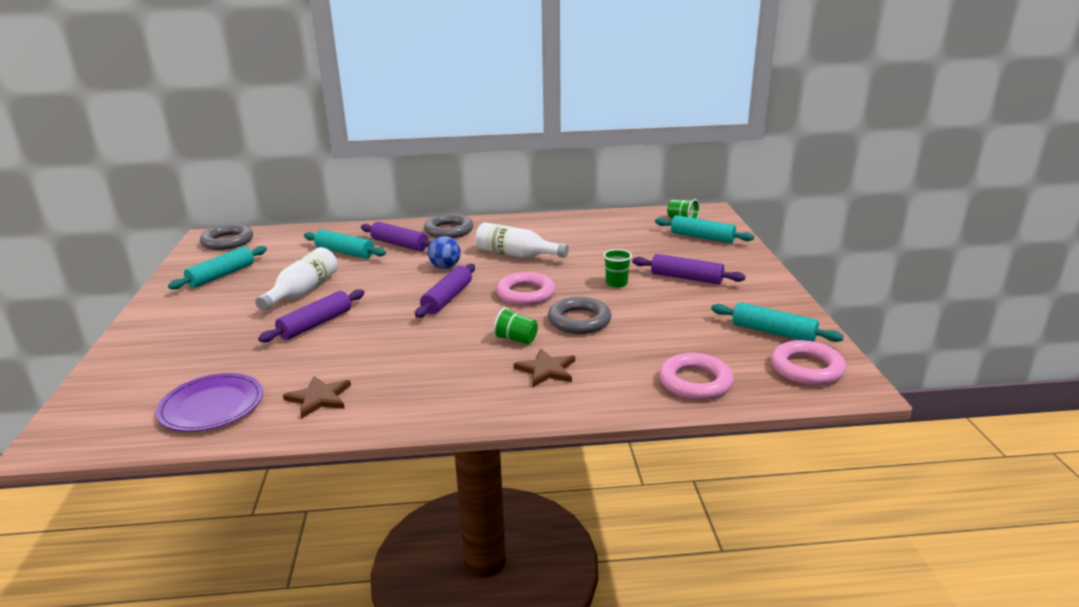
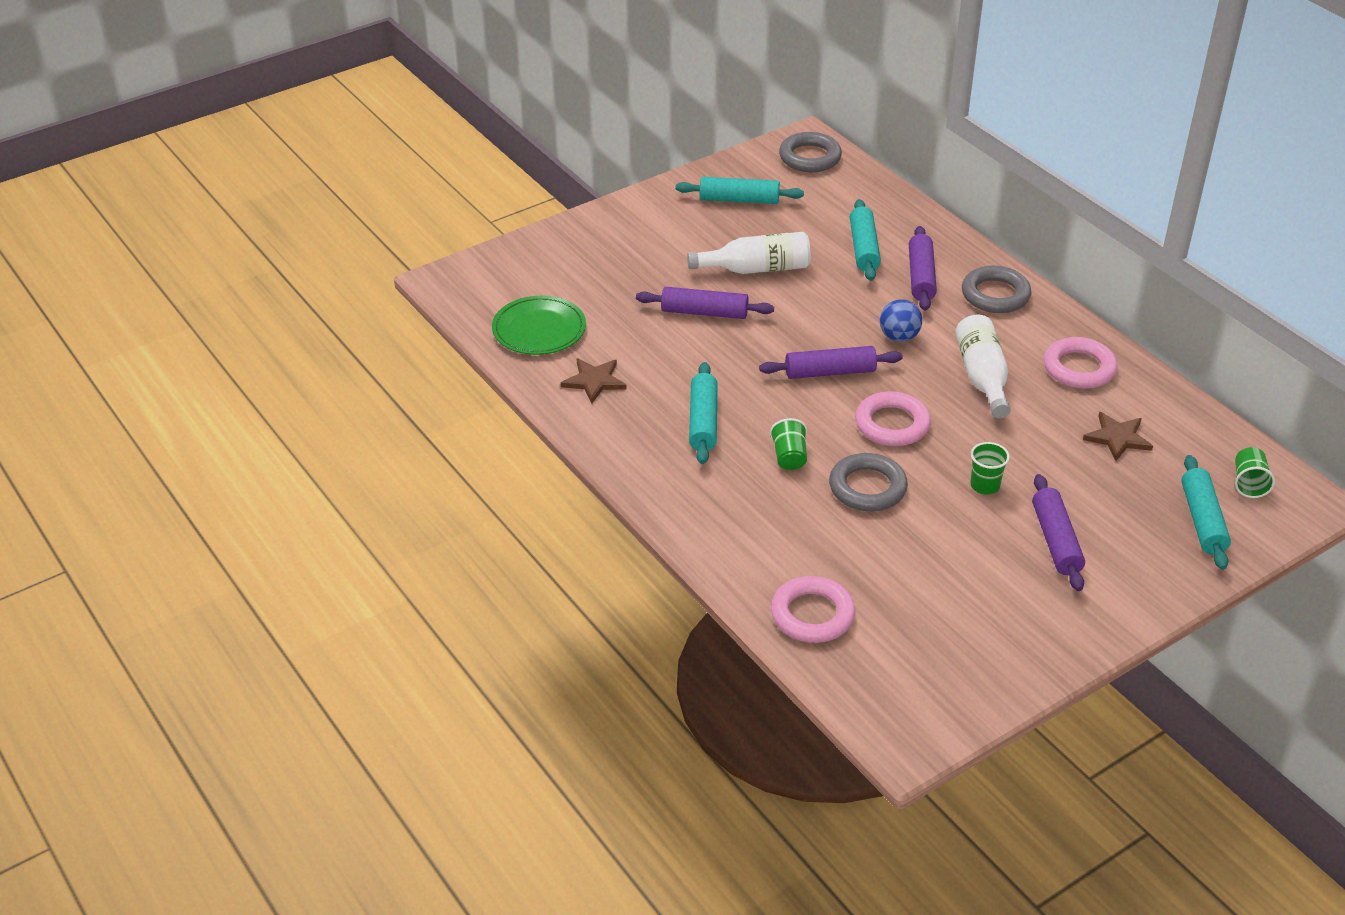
camera: 60 degrees right, 15 degrees up
(212, 406) = (539, 329): purple plate -> green plate
(546, 370) = (749, 501): brown star -> brown star (1117, 438)
(773, 332) = (976, 652): turquoise rolling pin -> turquoise rolling pin (703, 421)
(807, 368) = (912, 697): pink ring -> pink ring (1079, 368)

